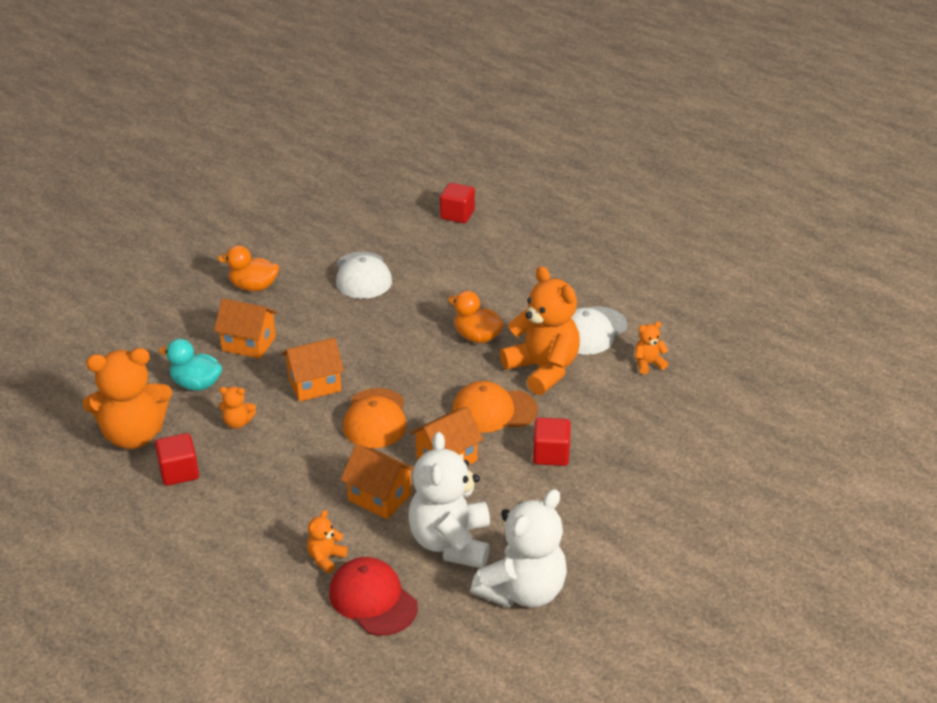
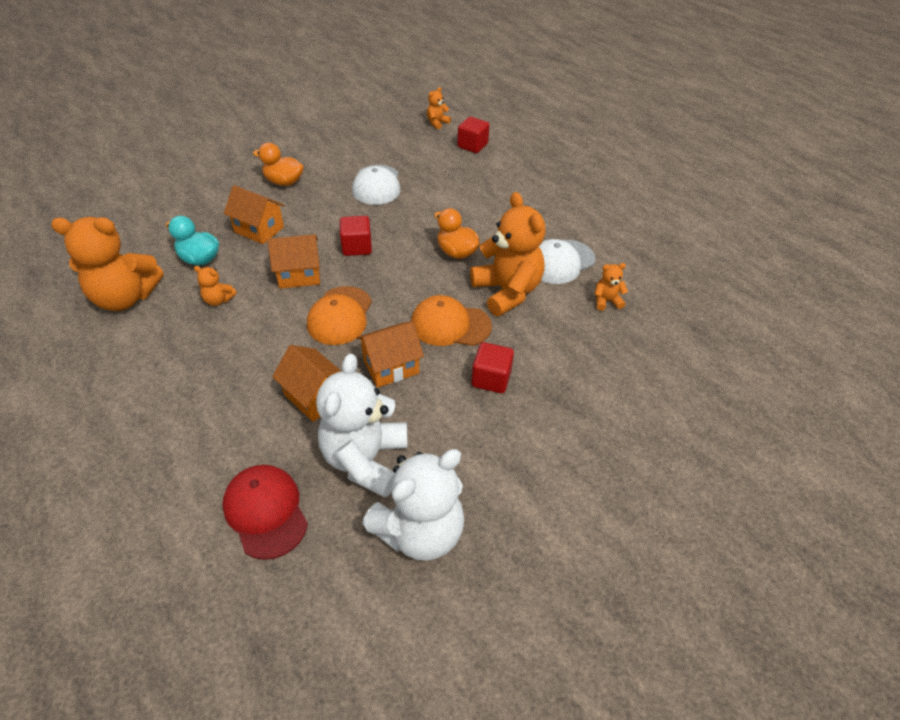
camera: 10 degrees right, 10 degrees up
(179, 472) = (146, 339): red cube -> red cube (357, 247)
(326, 558) = (239, 455): orange teddy bear -> orange teddy bear (437, 123)

